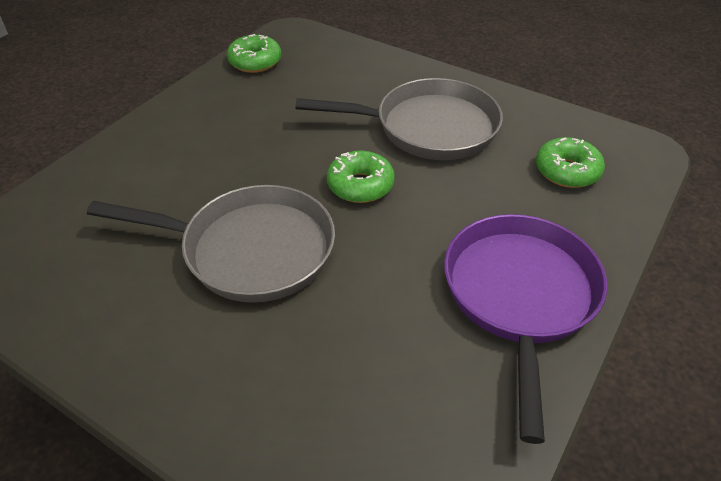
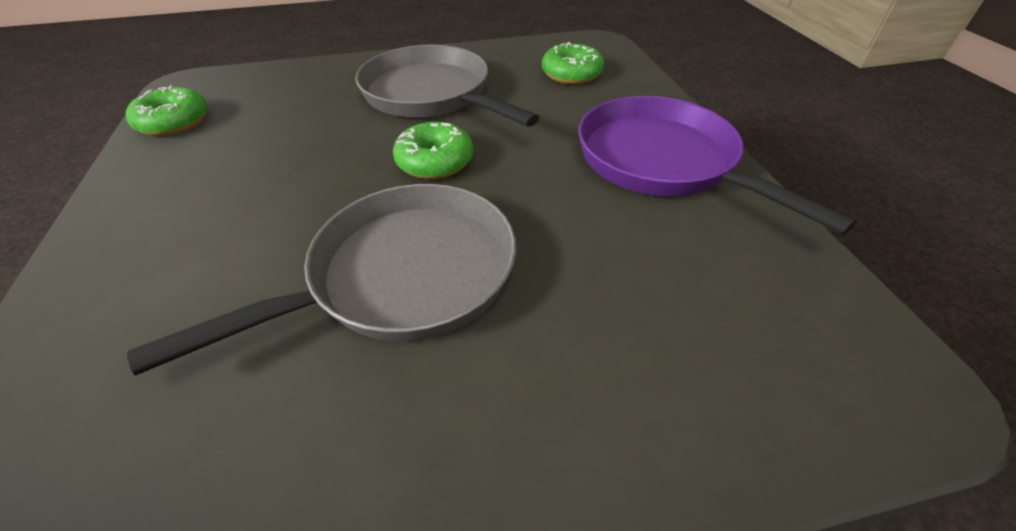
camera: 45 degrees left, 0 degrees up
(428, 128) = (432, 95): grey pan -> grey pan turned 90 degrees counterclockwise

